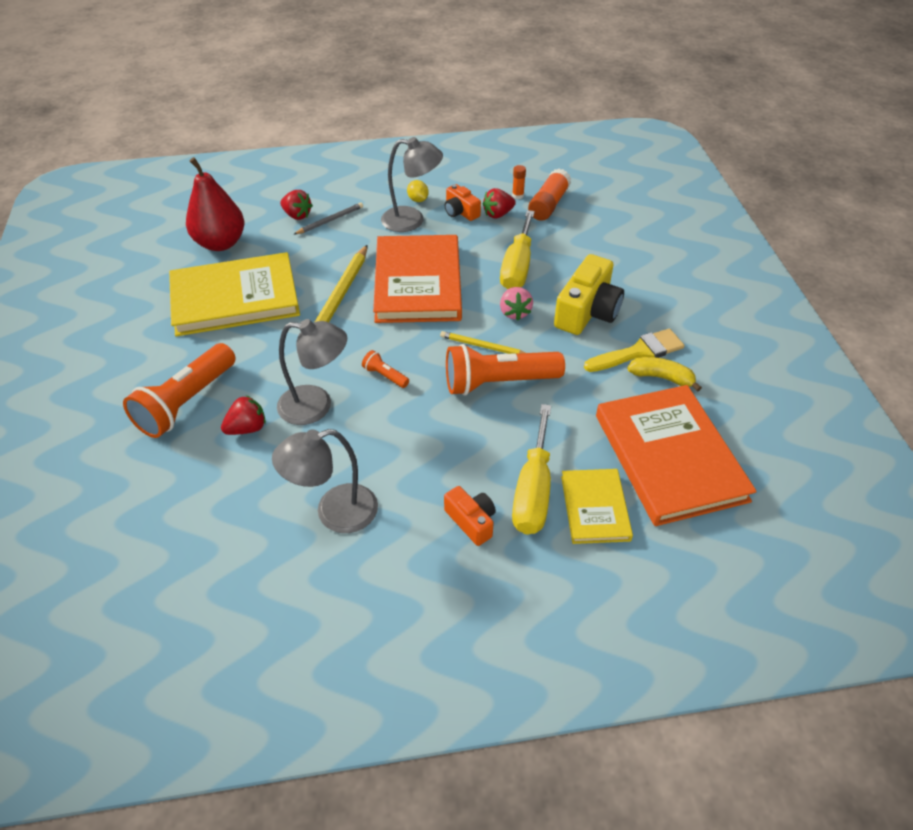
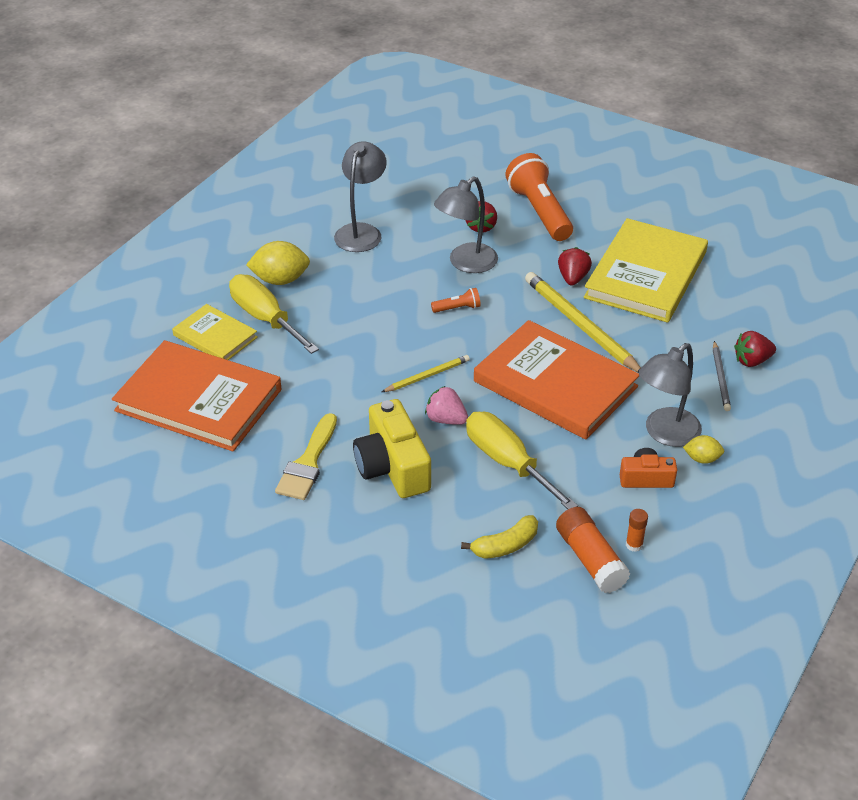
camera: 130 degrees right, 5 degrees down
(220, 243) = (745, 297): red pear -> none
(471, 521) = (280, 280): orange camera -> yellow lemon
(498, 214) = (612, 505): red strawberry -> red strawberry (573, 278)
(498, 382) = (378, 360): orange flashlight -> none
(661, 377) = (266, 454): yellow banana -> yellow banana (505, 545)

